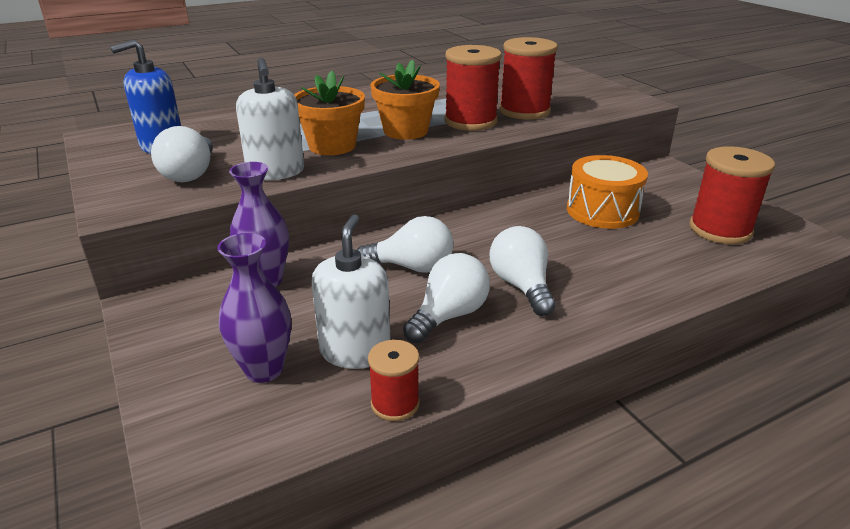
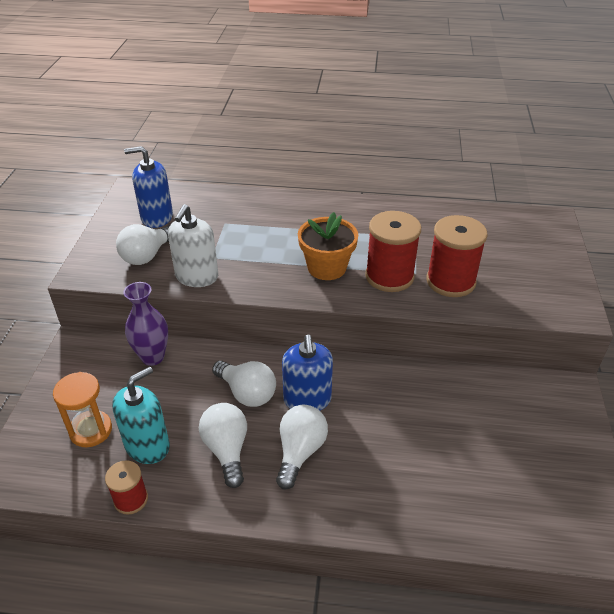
camera: 35 degrees right, 10 degrees up
(264, 370) = (91, 430): purple vase -> orange hourglass
(332, 146) = (258, 263): orange flower pot -> none
(355, 351) = (147, 446): white soap dispenser -> turquoise soap dispenser
(449, 315) = (227, 450): white light bulb -> white light bulb turned 90 degrees counterclockwise
(477, 249) = (307, 399): none -> blue soap dispenser
(602, 211) = (448, 410): orange drum -> none
(720, 230) = (528, 485): red spool -> none

